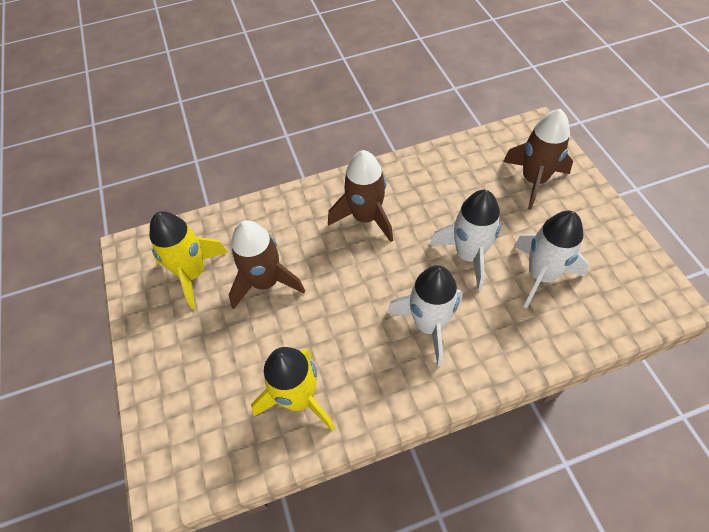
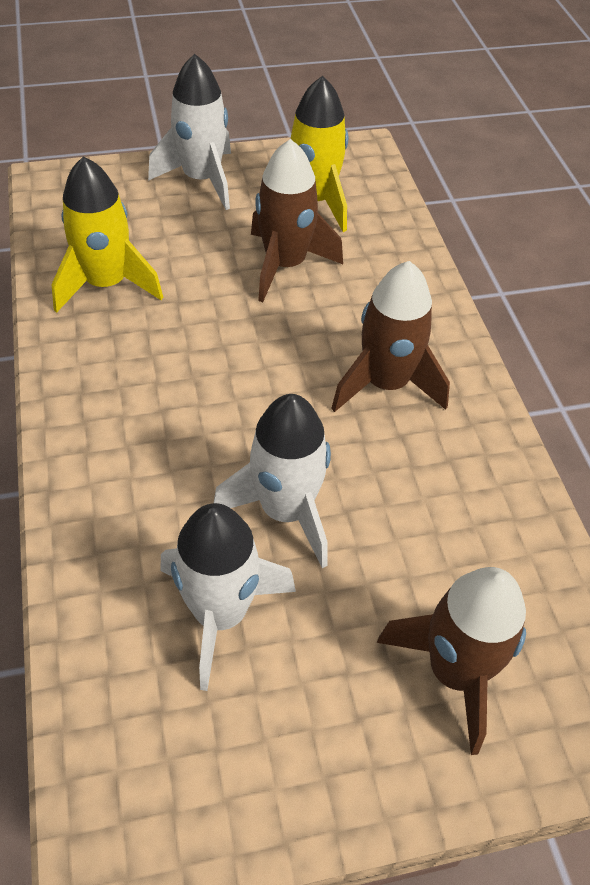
camera: 90 degrees right, 5 degrees down
(428, 325) = (169, 431): white rocket -> white rocket (202, 179)

